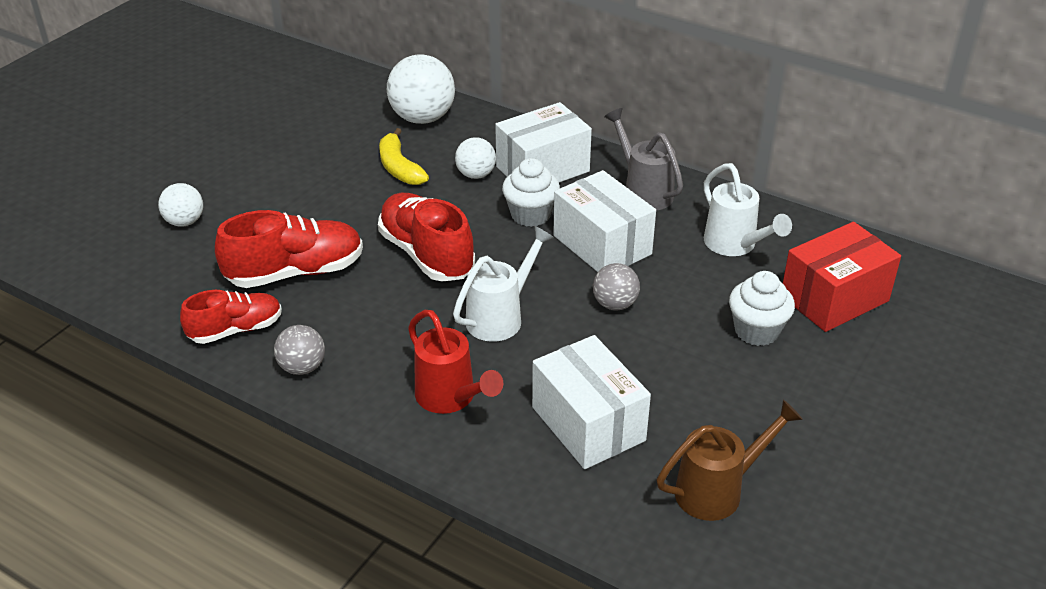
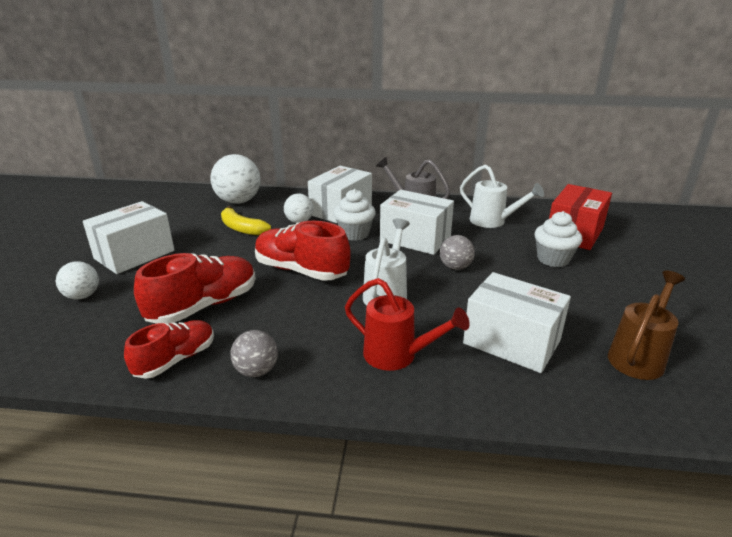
camera: 25 degrees left, 10 degrees down
(260, 177) = (134, 254): none -> white box

